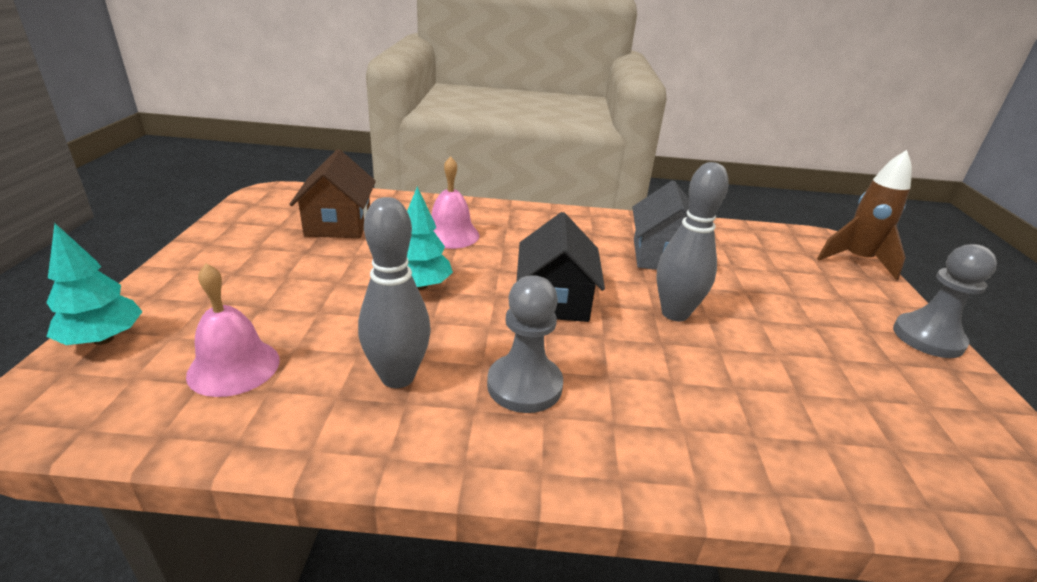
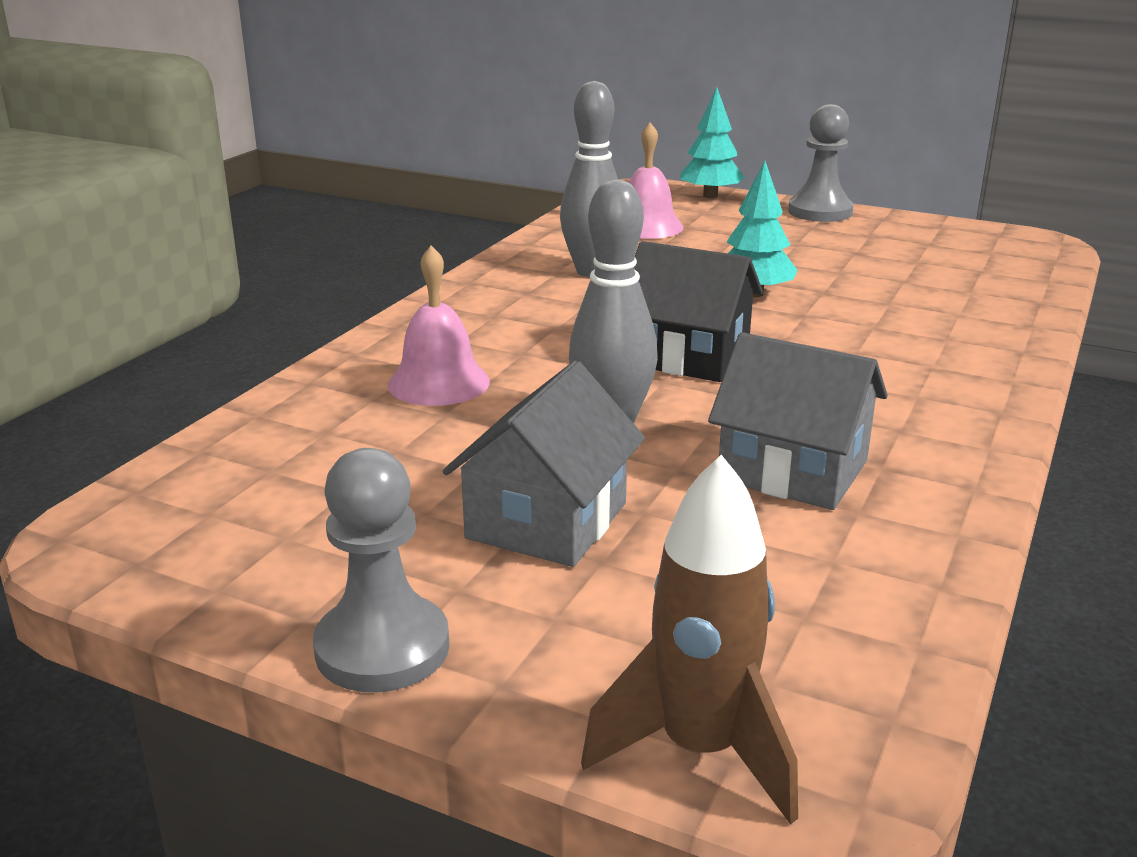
camera: 115 degrees right, 5 degrees down
(338, 224) = (935, 268): brown house -> none
(450, 234) = (898, 323): pink bell -> pink bell (438, 383)
(524, 385) = (539, 314): grey pawn -> grey pawn (820, 212)
(788, 315) = (547, 520): none -> grey house

